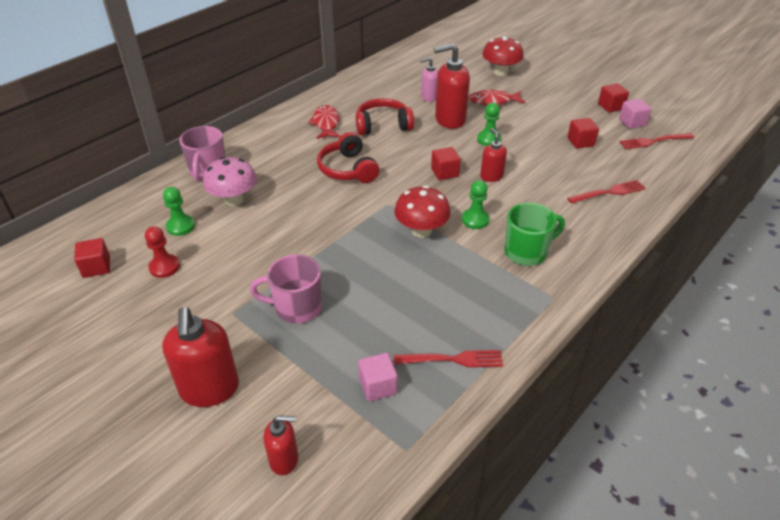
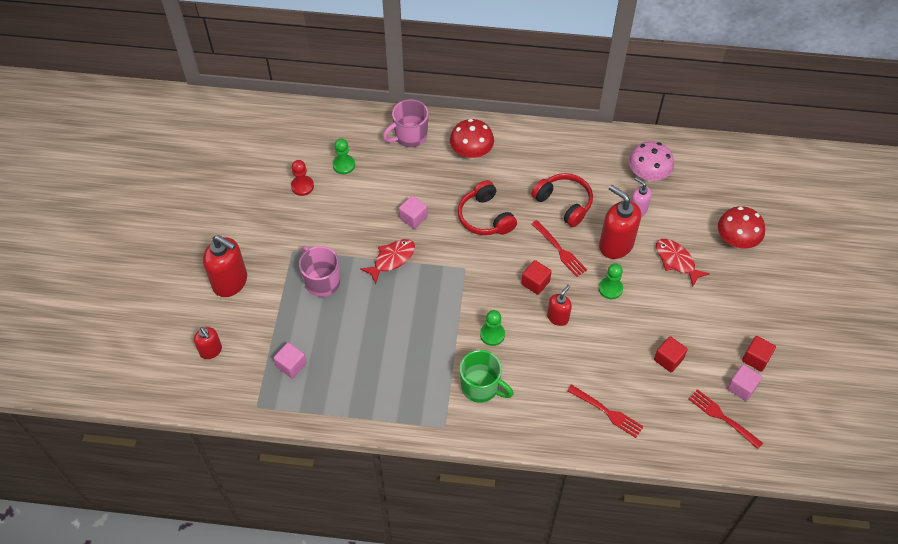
camera: 55 degrees right, 15 degrees up
(96, 267) = (276, 152): red cube -> none
(209, 389) = (230, 282): red soap dispenser -> red soap dispenser turned 105 degrees counterclockwise
(233, 199) = (393, 173): pink mushroom -> pink mushroom (648, 174)
(297, 210) = (413, 218): none -> pink cube
(326, 123) = (532, 164): red fish -> red fish (392, 259)
(348, 169) = (485, 217): red headphones -> red headphones turned 60 degrees counterclockwise
(421, 231) = (451, 307): red mushroom -> red mushroom (471, 152)
(452, 359) = (341, 394): red fork -> red fork (559, 250)

